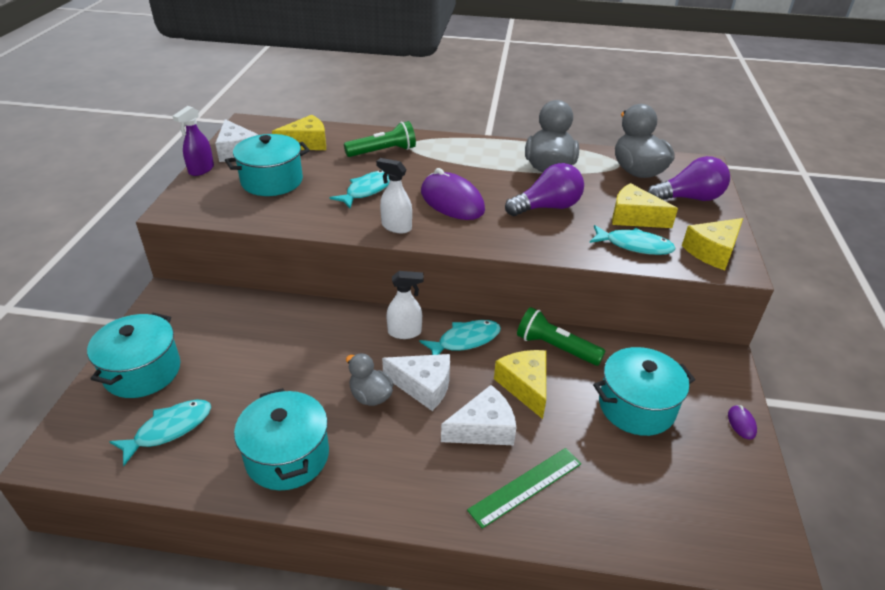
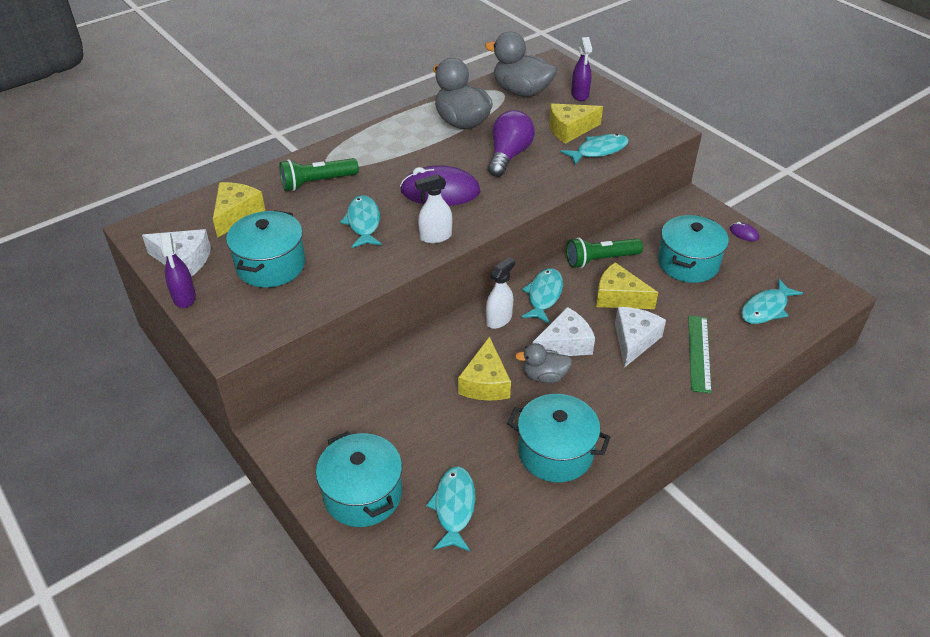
camera: 45 degrees left, 5 degrees up
(383, 151) = (317, 182): green flashlight -> green flashlight turned 135 degrees counterclockwise
(660, 505) = (766, 308): none -> turquoise fish
(689, 198) = (580, 95): purple light bulb -> purple spray bottle
(712, 251) = (643, 127): yellow cheese -> yellow cheese (485, 382)

